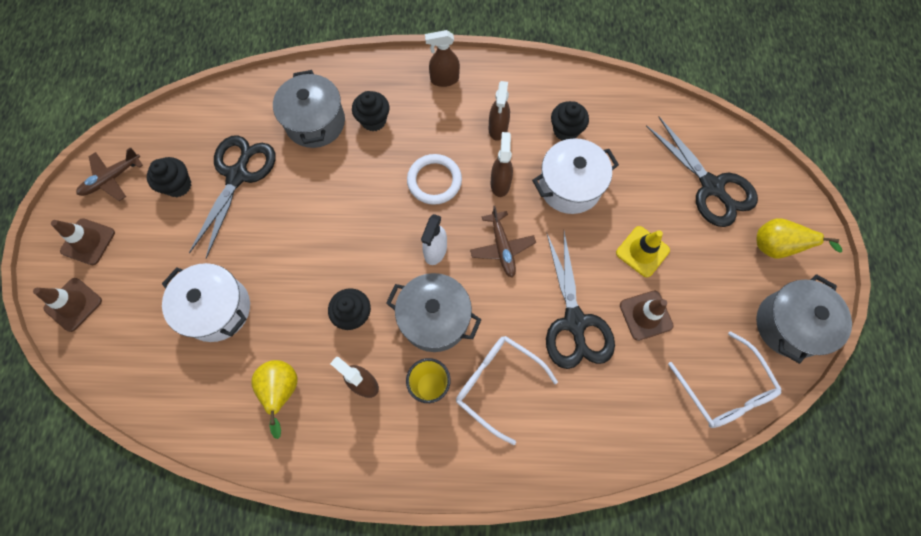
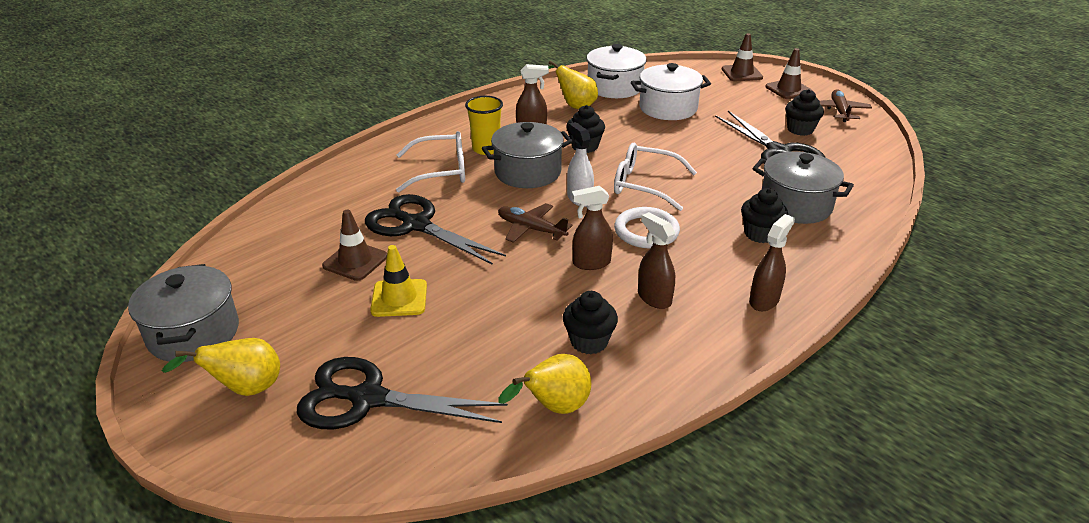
camera: 135 degrees right, 35 degrees down
(500, 183) = (591, 263): brown spray bottle -> brown spray bottle turned 120 degrees clockwise
(570, 186) = (525, 301): white pot -> white pot (614, 87)
(623, 108) = (554, 408): none -> yellow pear
(724, 389) = (242, 259): white glasses -> white glasses (644, 185)

